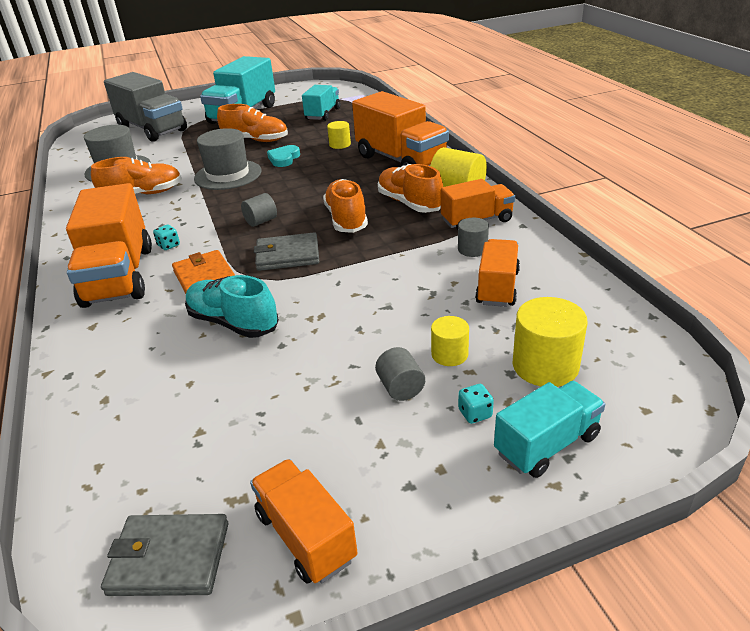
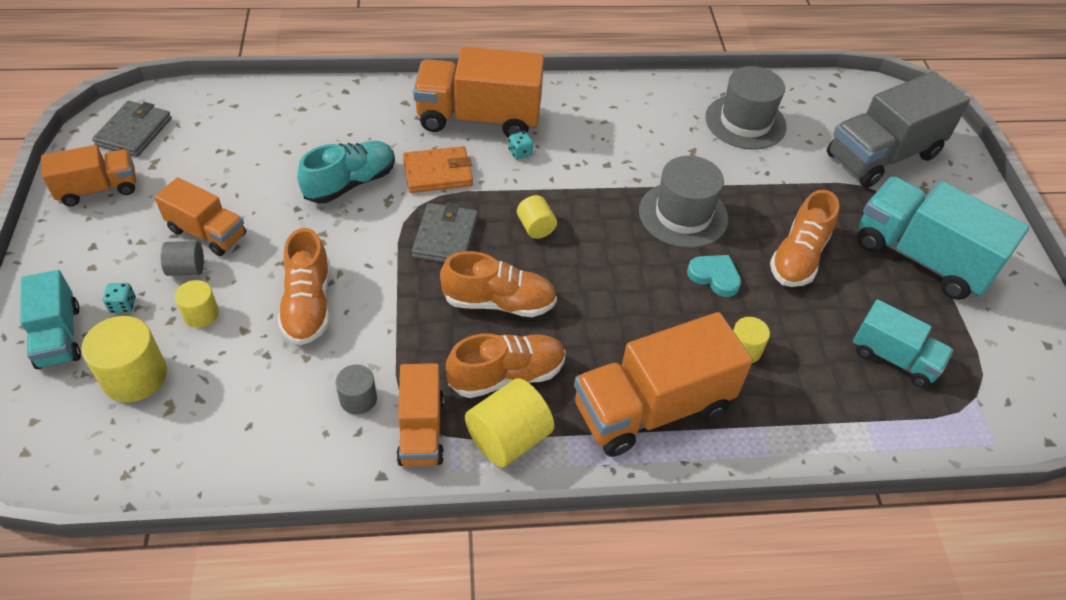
camera: 100 degrees right, 15 degrees up
(143, 194) = (658, 139): orange shoe -> orange shoe (308, 304)
(261, 221) = (536, 227): grey cylinder -> yellow cylinder
(497, 288) = (270, 391): orange truck -> orange truck (207, 233)

